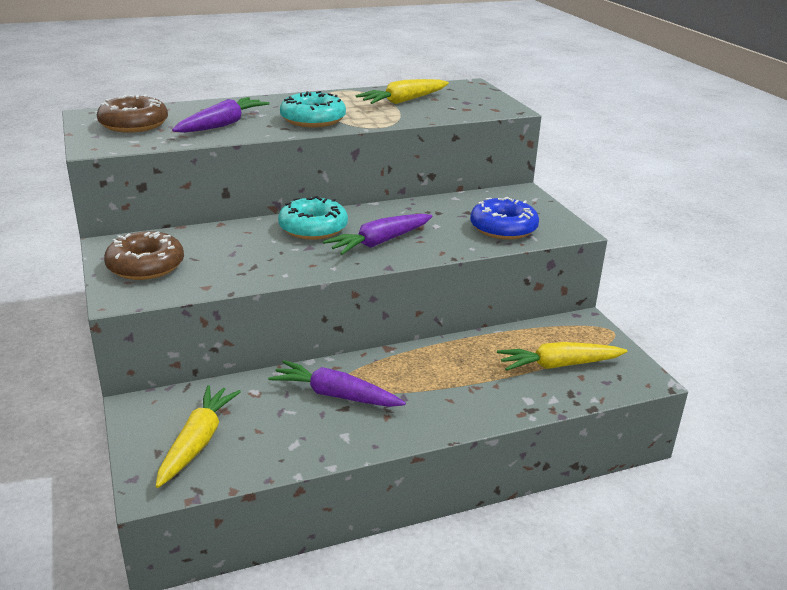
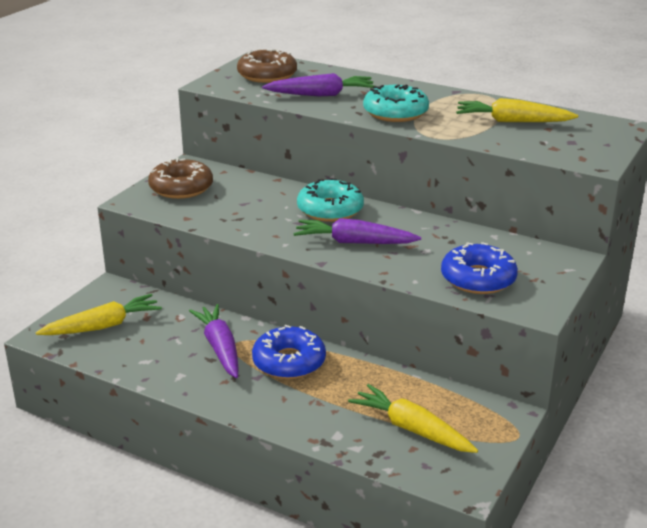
camera: 50 degrees right, 0 degrees up
(404, 373) = (289, 362): none -> blue donut

